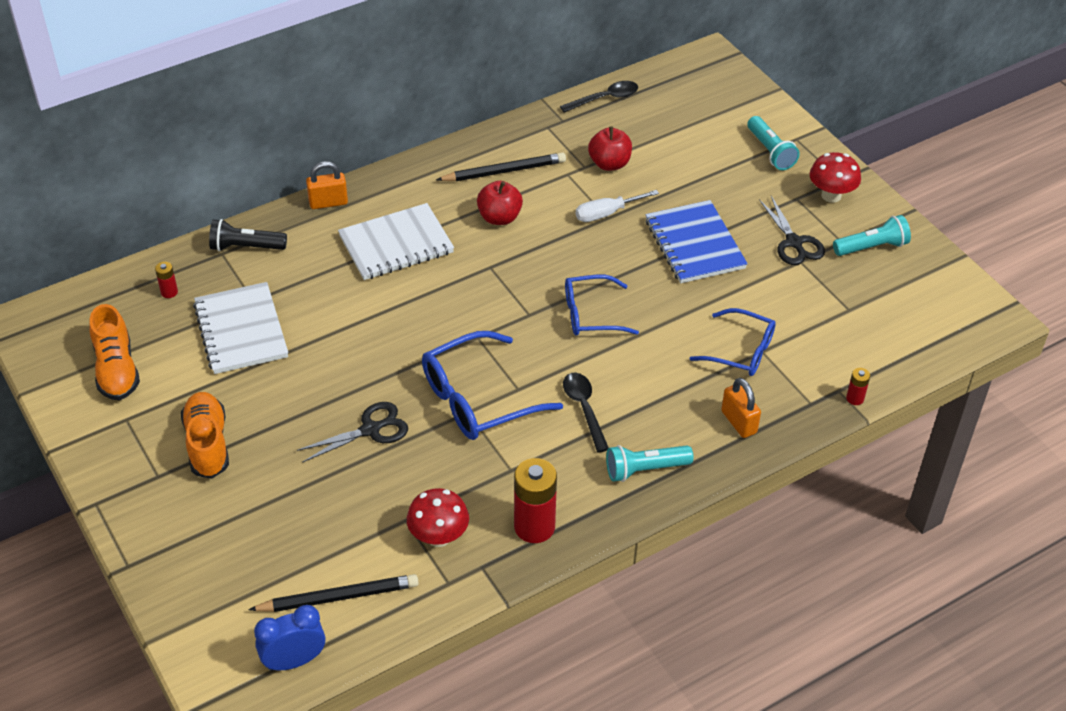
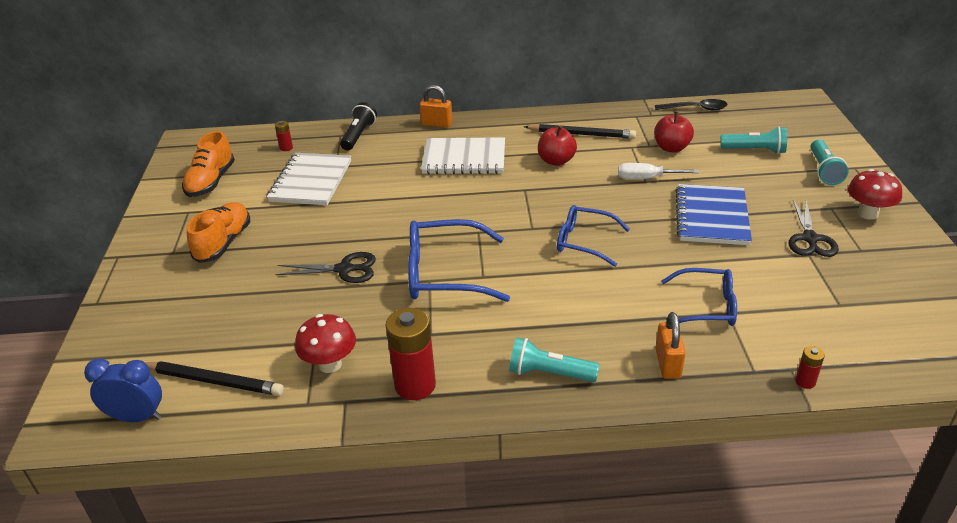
camera: 30 degrees right, 10 degrees down
(245, 247) = (358, 135): black flashlight -> black flashlight turned 75 degrees clockwise
(584, 409) = (528, 308): black spoon -> none
(741, 351) = (706, 307): blue glasses -> blue glasses turned 45 degrees counterclockwise
(872, 247) = (891, 261): turquoise flashlight -> turquoise flashlight (755, 150)

